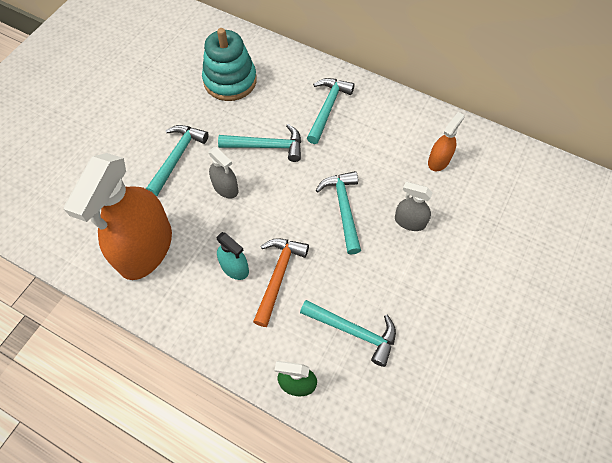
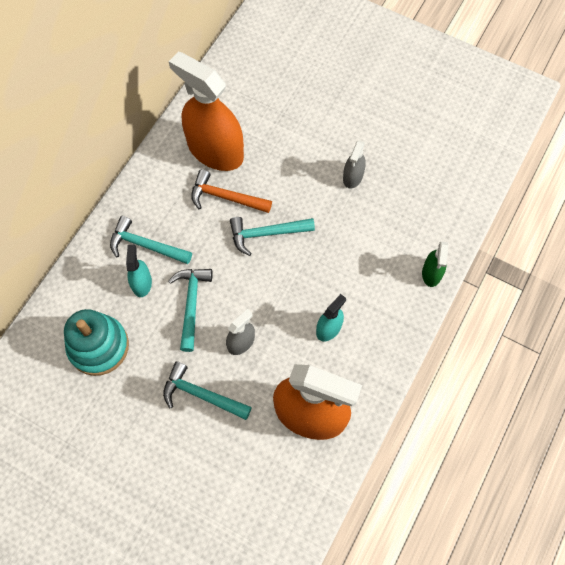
camera: 90 degrees left, 5 degrees up
(278, 276) = (336, 290): orange hammer -> orange hammer (225, 197)
(289, 107) = (142, 283): none -> turquoise spray bottle
(354, 331) = (385, 229): turquoise hammer -> none
(410, 221) = (280, 179): grey spray bottle -> grey spray bottle (353, 176)
(439, 160) = (215, 150): orange spray bottle -> orange spray bottle, size x2.22

